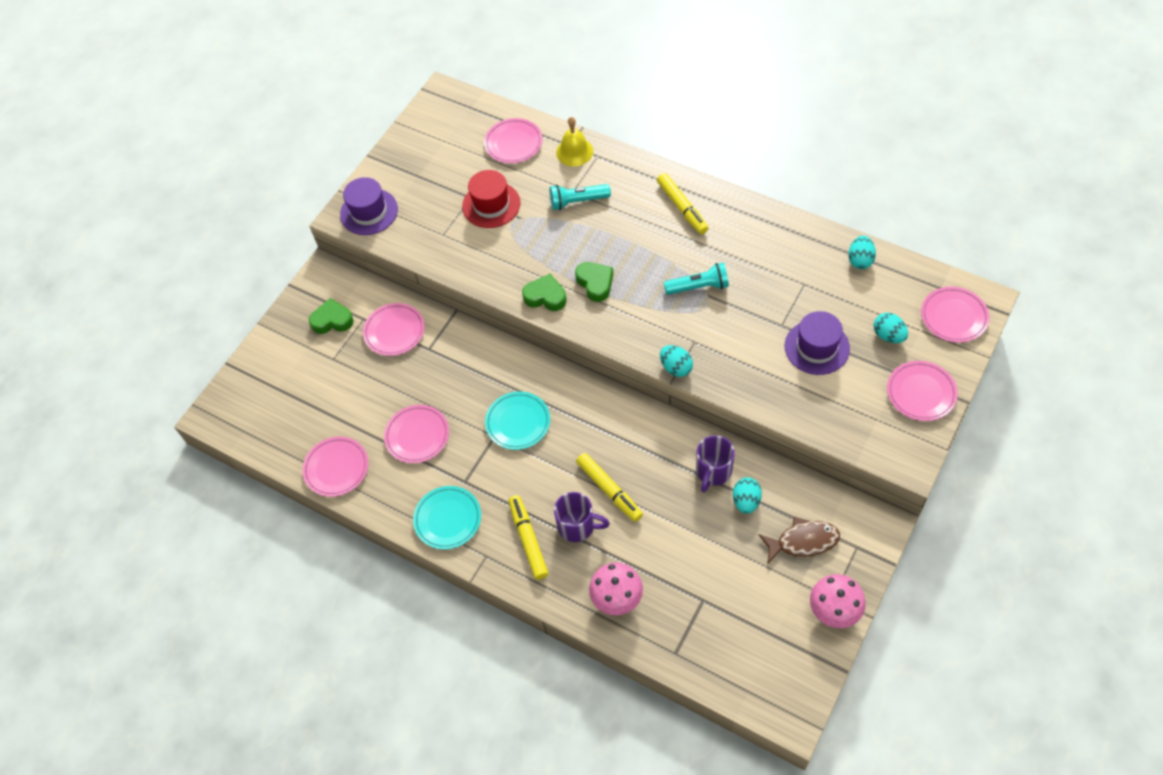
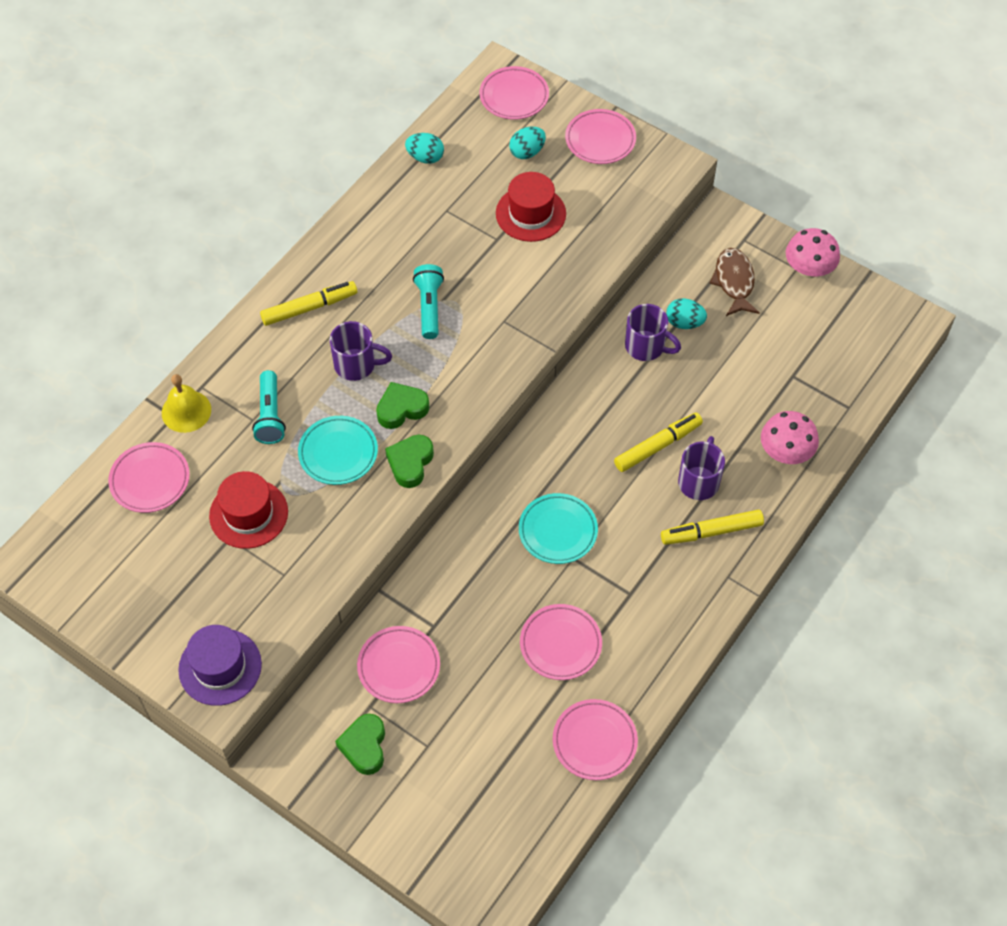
camera: 90 degrees left, 0 degrees up
(448, 519) = (678, 614): turquoise plate -> turquoise plate (338, 453)
(632, 247) = (357, 365): none -> purple mug
(676, 367) = (535, 343): turquoise egg -> none
(817, 347) = (530, 213): purple hat -> red hat

